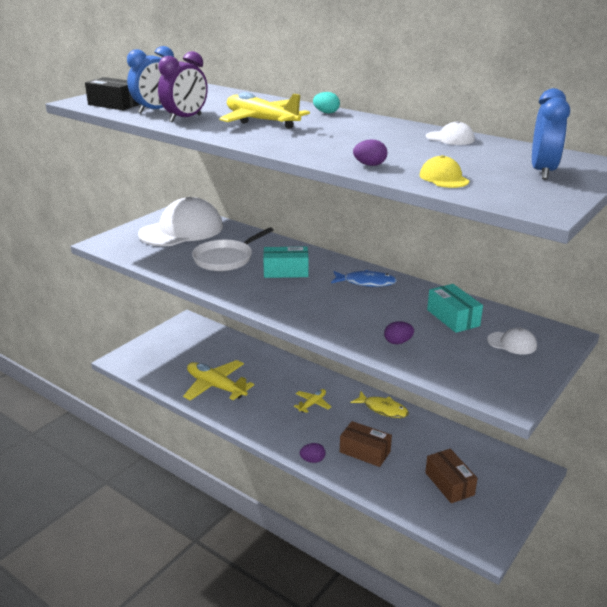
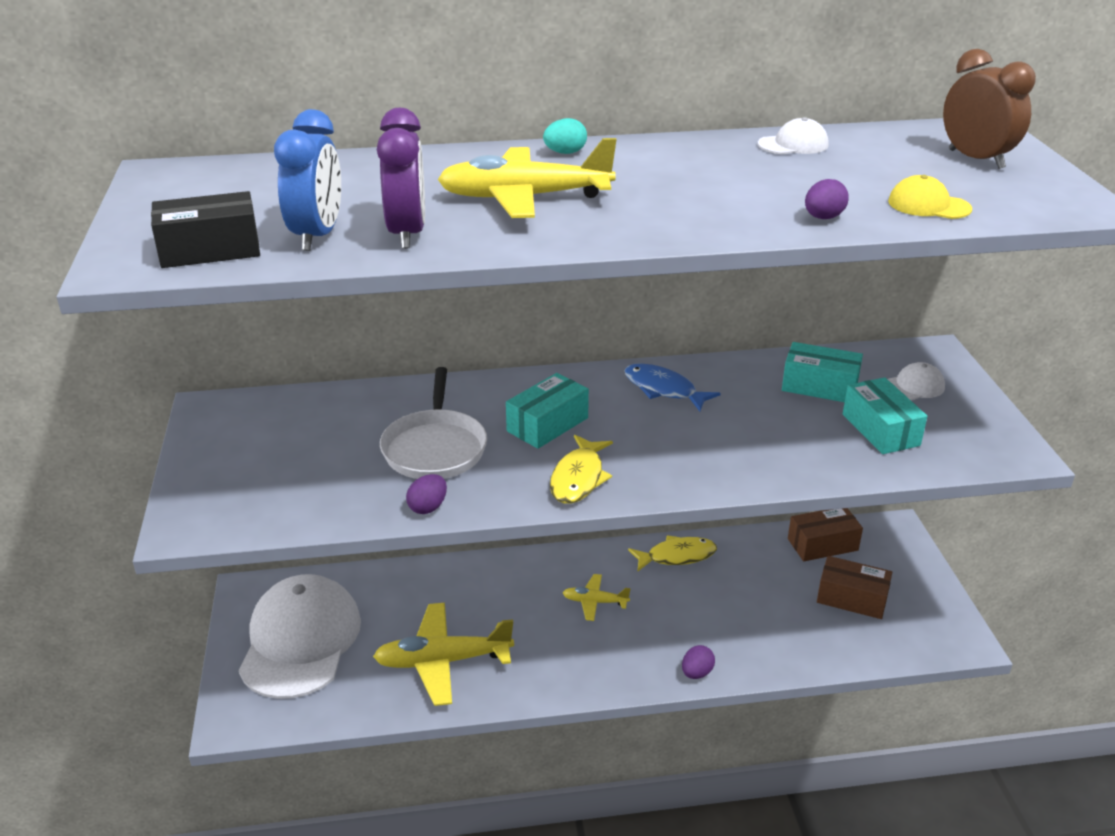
camera: 45 degrees left, 5 degrees up
(181, 230) = (281, 436): white cap -> white cap (300, 641)
(258, 295) = (578, 478): none -> yellow fish
(312, 404) = (595, 602): yellow plane -> yellow plane turned 75 degrees counterclockwise
(365, 452) = (731, 622): brown box -> brown box (822, 544)
(366, 282) = (663, 389): blue fish -> blue fish turned 105 degrees counterclockwise
(398, 342) = (825, 448): purple egg -> purple egg (428, 507)
(447, 350) = (880, 430): none -> turquoise box
(543, 172) = (976, 159): blue clock -> brown clock

